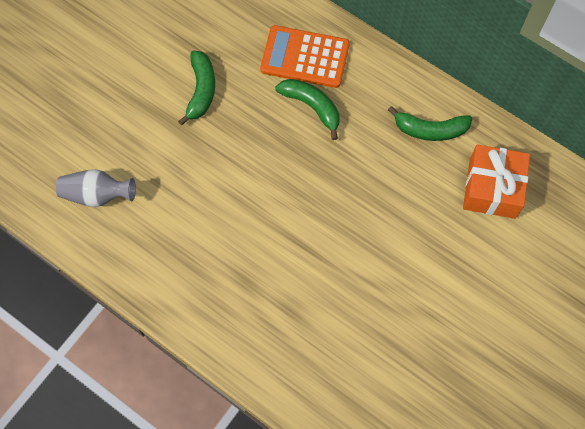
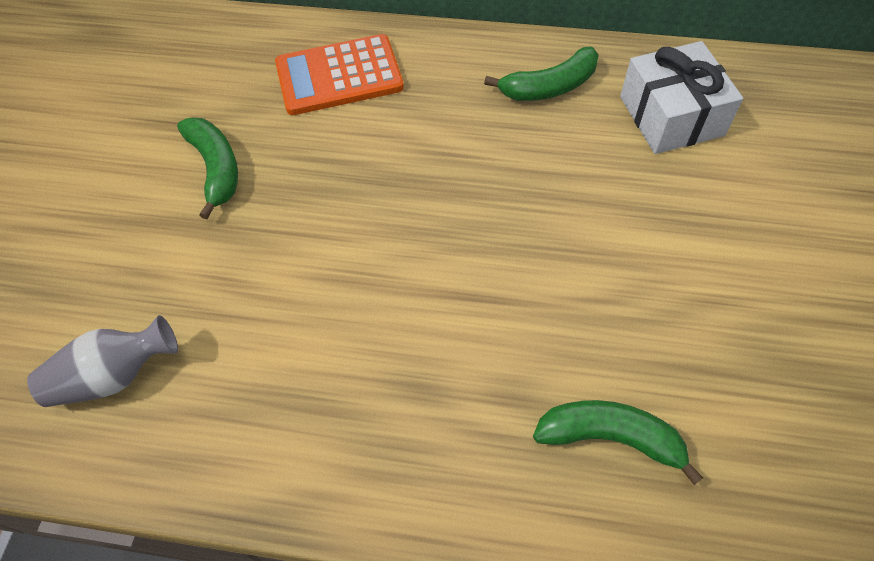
camera: 25 degrees left, 10 degrees down
(312, 107) = (382, 124): green banana -> green banana (610, 437)
(492, 188) = (671, 116): orange gift -> white gift

